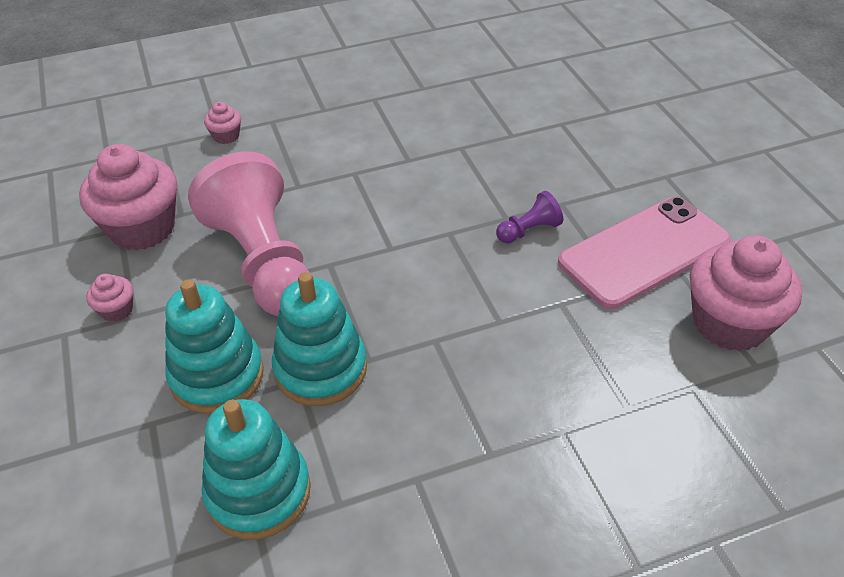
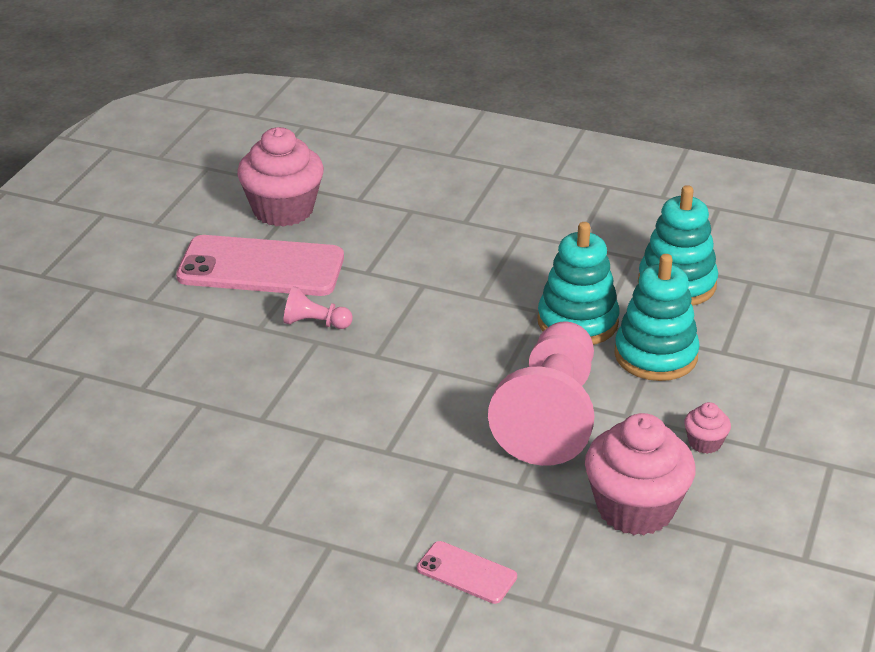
camera: 140 degrees left, 10 degrees down
(226, 136) = (466, 573): pink cupcake -> pink phone
(529, 230) = (315, 323): purple pawn -> pink pawn

